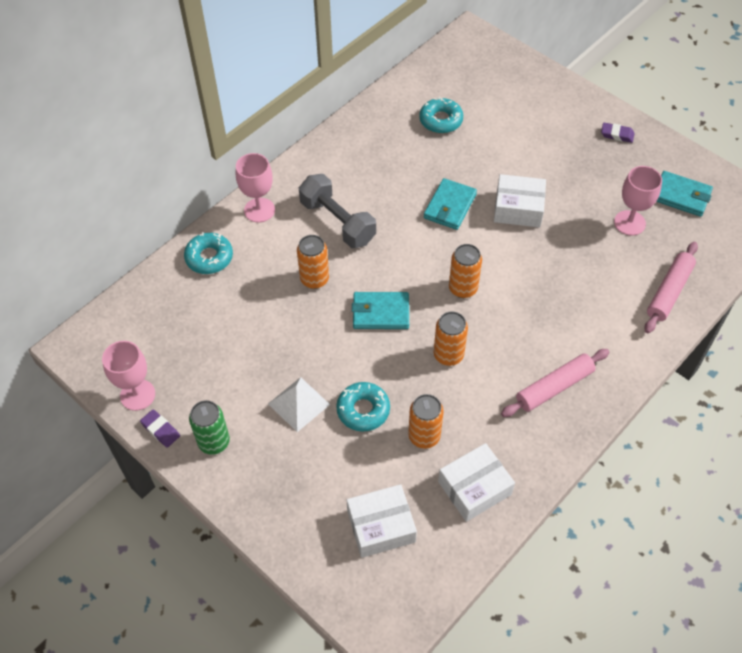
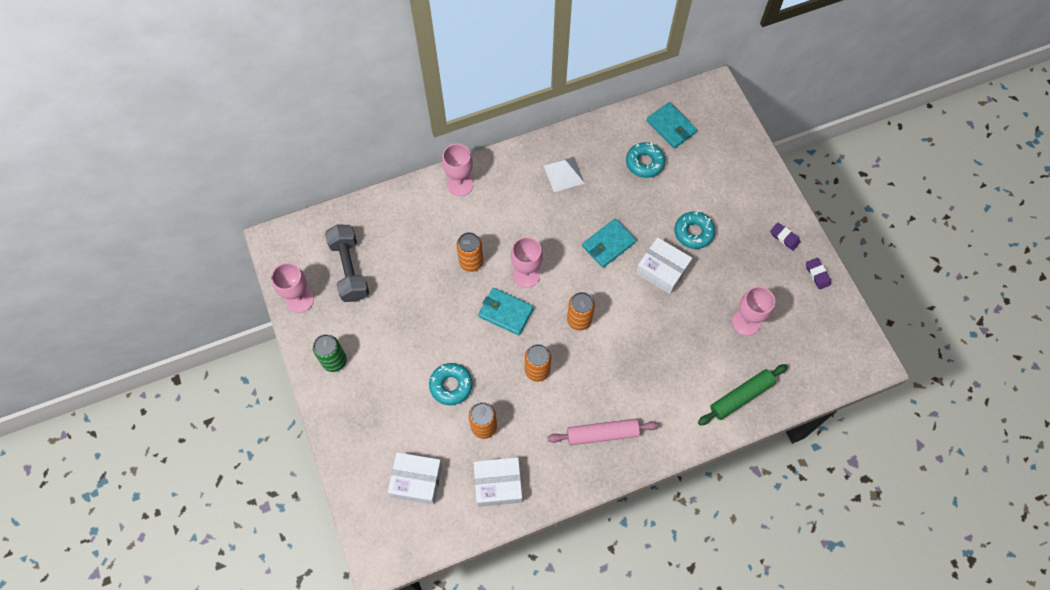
camera: 25 degrees right, 10 degrees up
(160, 430) = (303, 334): purple eraser -> purple eraser (817, 274)
(209, 257) = (403, 209): turquoise donut -> turquoise donut (693, 232)
(299, 404) = (408, 359): white pyramid -> white pyramid (564, 174)
(337, 222) = (514, 220): grey dumbbell -> grey dumbbell (349, 269)
(381, 268) = (526, 275): none -> pink goblet
(669, 291) = (741, 396): pink rolling pin -> green rolling pin
(681, 196) = (804, 317): turquoise wallet -> turquoise wallet (671, 127)

